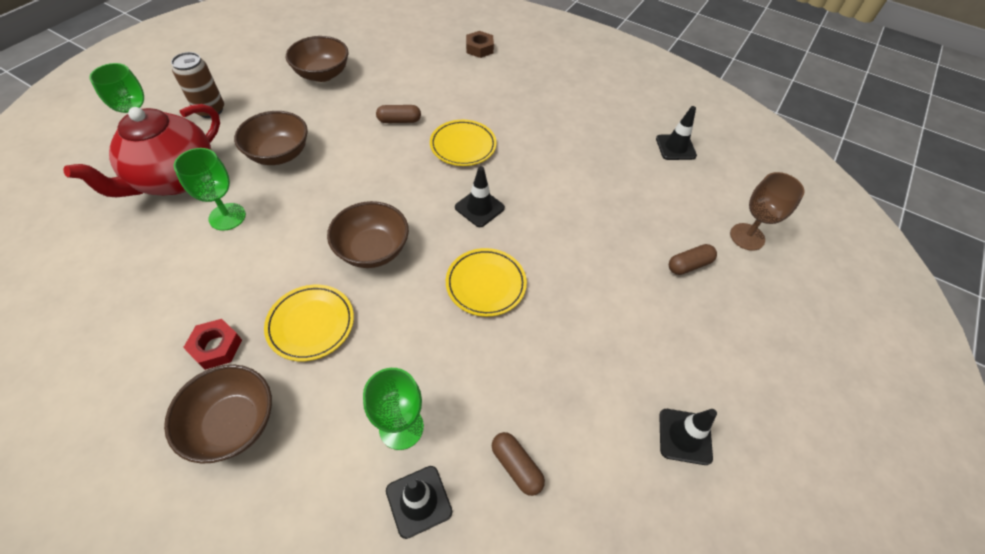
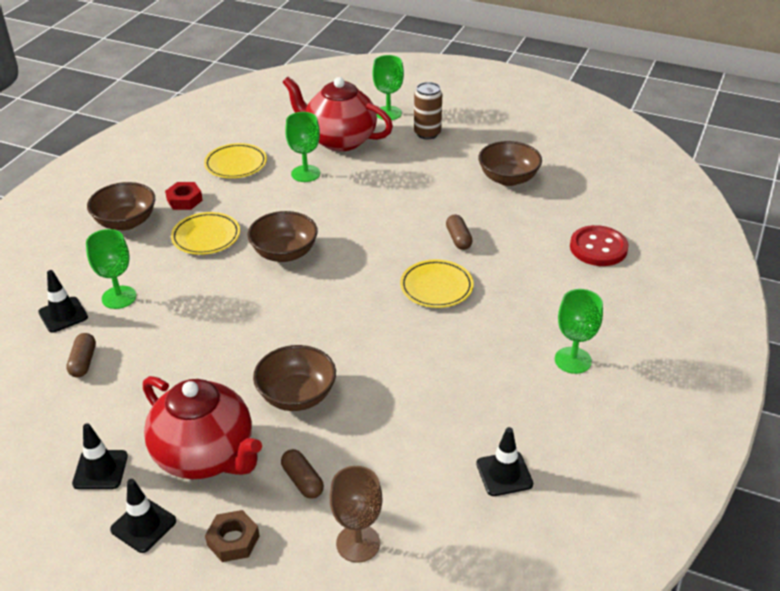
camera: 85 degrees right, 15 degrees down
(279, 154) = (384, 180): brown bowl -> brown bowl (297, 396)
(441, 50) = (598, 248): none -> red button
(479, 48) = (620, 277): brown nut -> brown nut (233, 540)
(479, 208) = (350, 310): black traffic cone -> black traffic cone (143, 525)
(486, 284) = (256, 325): yellow plate -> yellow plate (236, 164)
(516, 466) = (83, 362): brown capsule -> brown capsule turned 45 degrees counterclockwise
(565, 91) = (573, 360): none -> green goblet
(663, 337) = (206, 456): none -> red teapot

